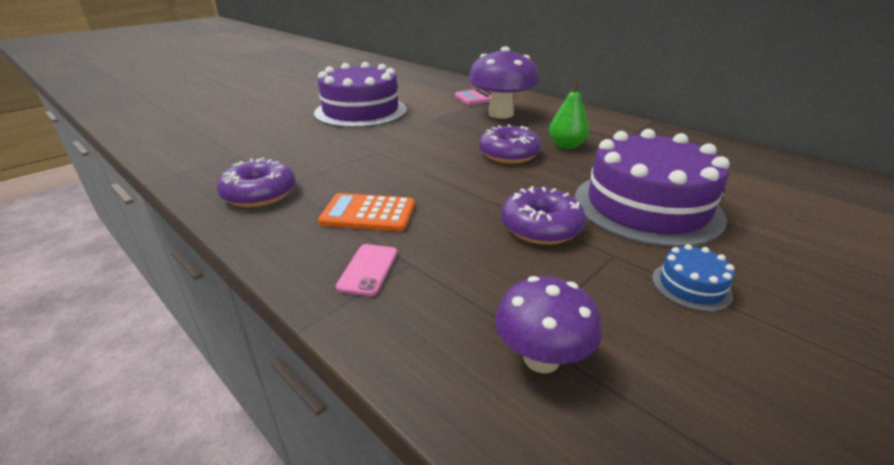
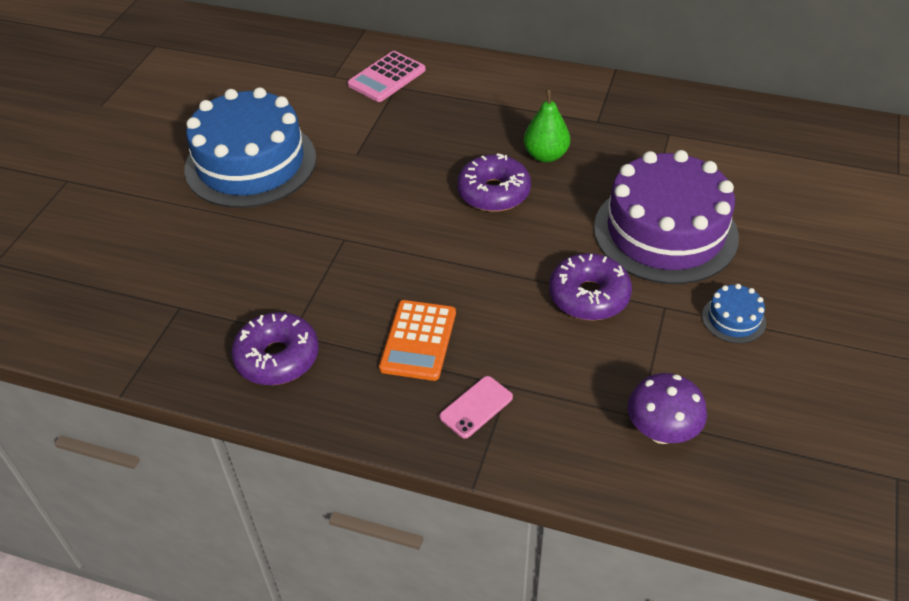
camera: 25 degrees left, 15 degrees up
(361, 111) = (251, 163): purple cake -> blue cake
(368, 213) = (418, 340): orange calculator -> orange calculator turned 60 degrees counterclockwise
(368, 269) = (476, 407): pink phone -> pink phone turned 60 degrees clockwise
(501, 114) = (435, 112): purple mushroom -> none

